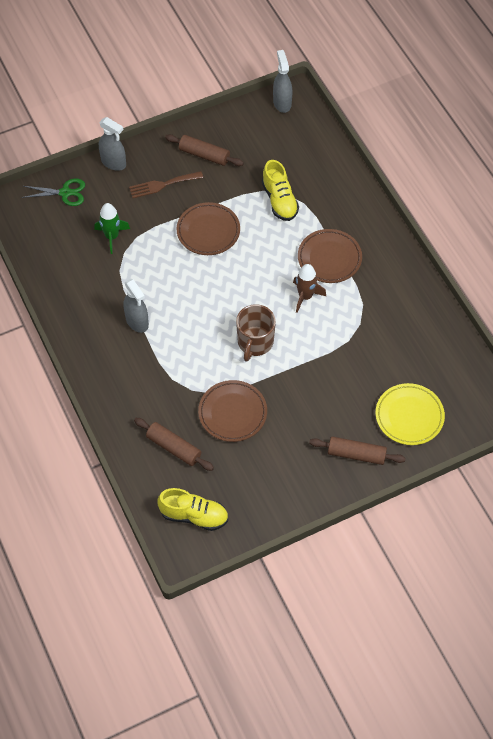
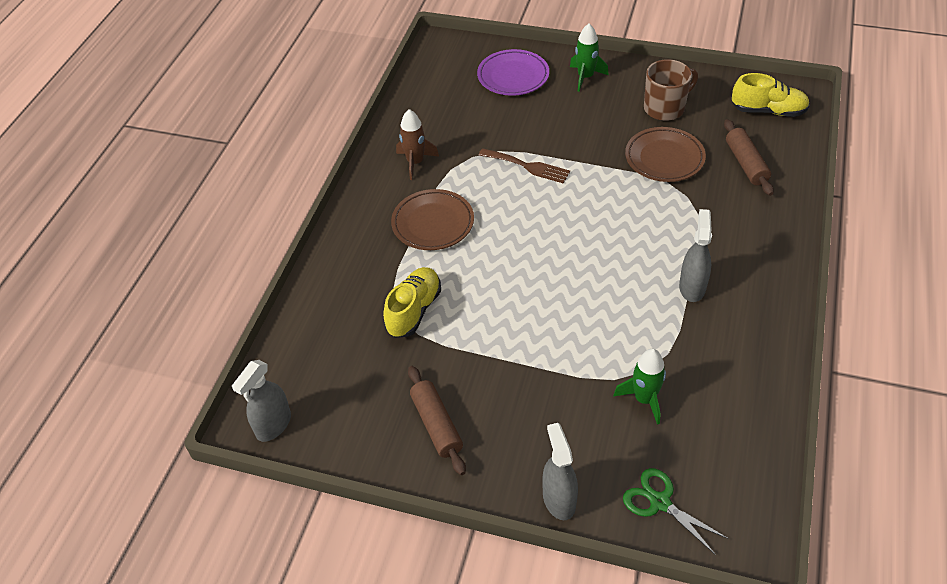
camera: 135 degrees left, 10 degrees down
(162, 185) = (524, 422): brown fork -> brown fork (527, 166)
(194, 515) = (768, 111): yellow shoe -> yellow shoe turned 135 degrees clockwise
(208, 231) = (525, 329): brown plate -> none
(255, 342) = (586, 198): brown mug -> brown mug (665, 108)
(305, 296) = (495, 206): brown rocket -> brown rocket (415, 162)
(356, 454) = (585, 77): brown rolling pin -> green rocket
(409, 416) = (513, 76): yellow plate -> purple plate

